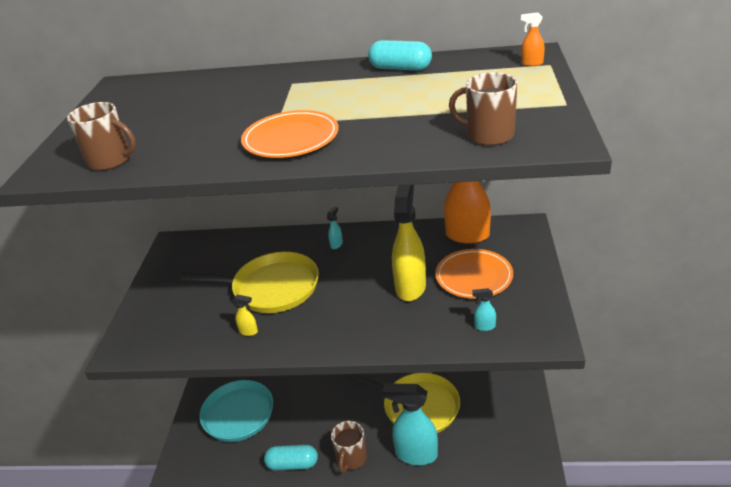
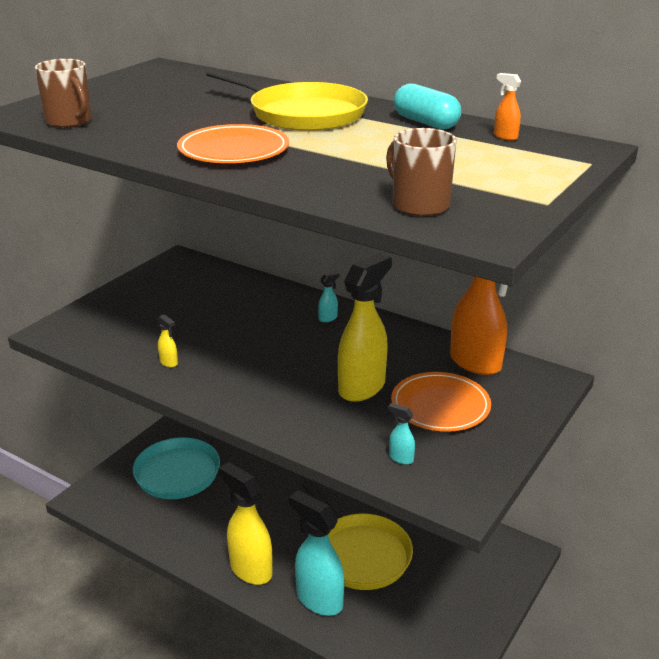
camera: 25 degrees right, 5 degrees down
(271, 288) = (227, 333): yellow pan -> yellow pan (303, 114)
(292, 464) = (190, 545): turquoise capsule -> none
(351, 458) = (250, 569): brown mug -> yellow spray bottle
(531, 63) = (572, 157): orange spray bottle -> orange spray bottle (505, 137)

